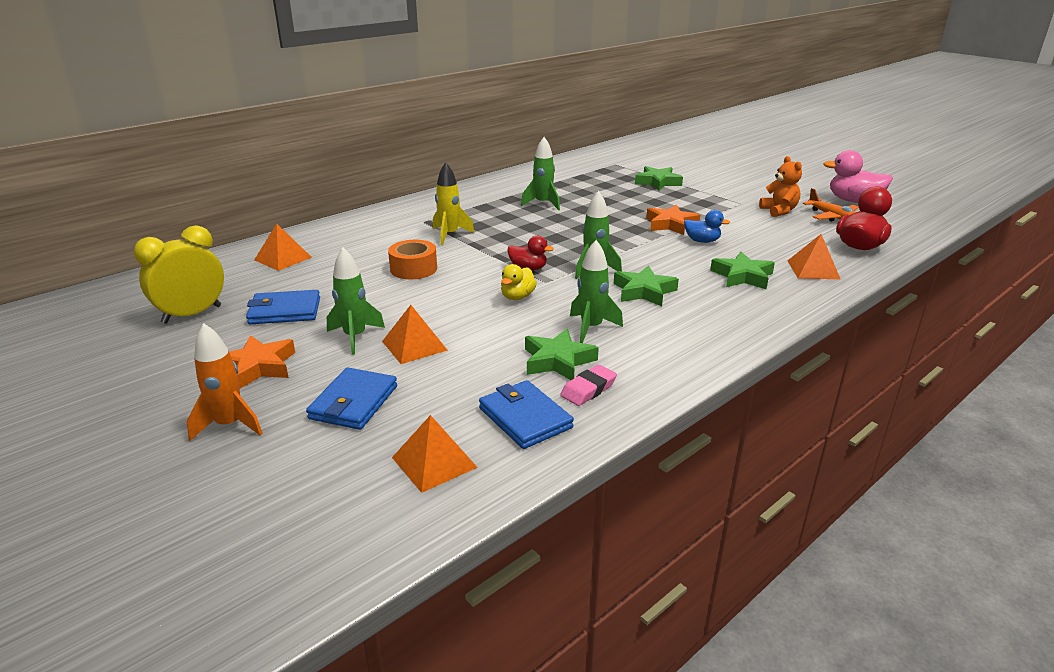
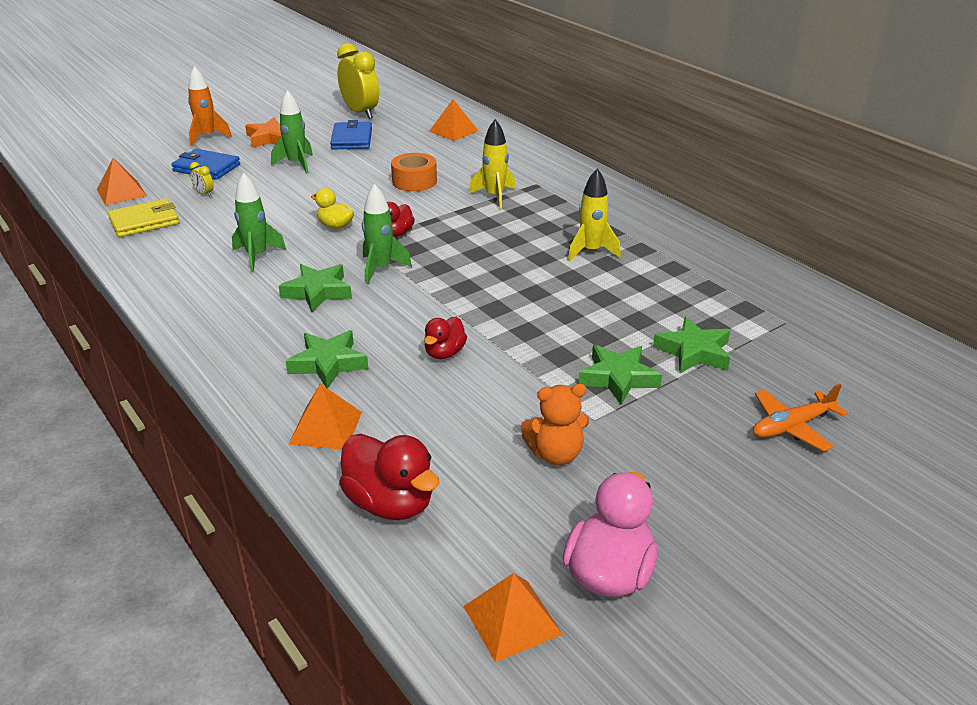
camera: 95 degrees right, 5 degrees up
(414, 345) = (271, 184): orange pyramid -> orange pyramid (512, 620)
(440, 388) = (204, 194): none -> yellow clock
(525, 418) = (144, 221): blue wallet -> yellow wallet
(543, 204) = (591, 251): green rocket -> yellow rocket
(558, 361) = (212, 238): green star -> green star (618, 378)
(588, 389) = (162, 247): pink eraser -> none
(670, 224) = (507, 337): orange star -> none
(702, 241) = (444, 353): blue duck -> red duck
(833, 217) = (520, 513): orange plane -> orange plane (791, 427)

